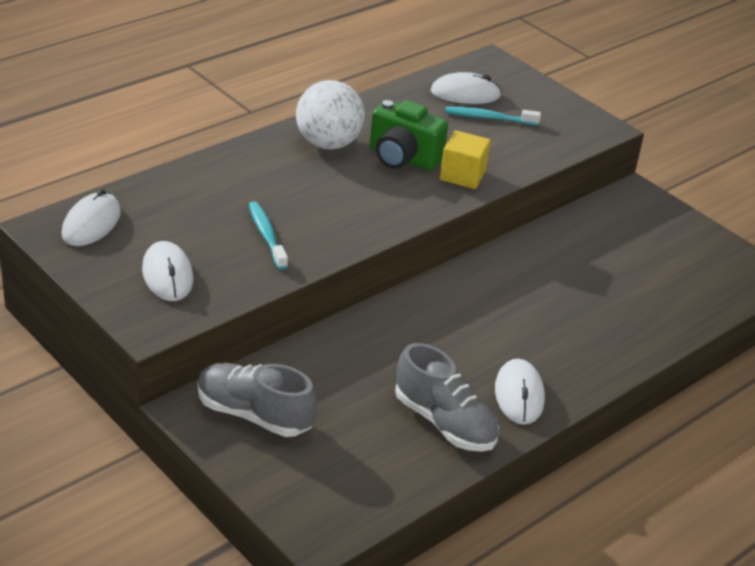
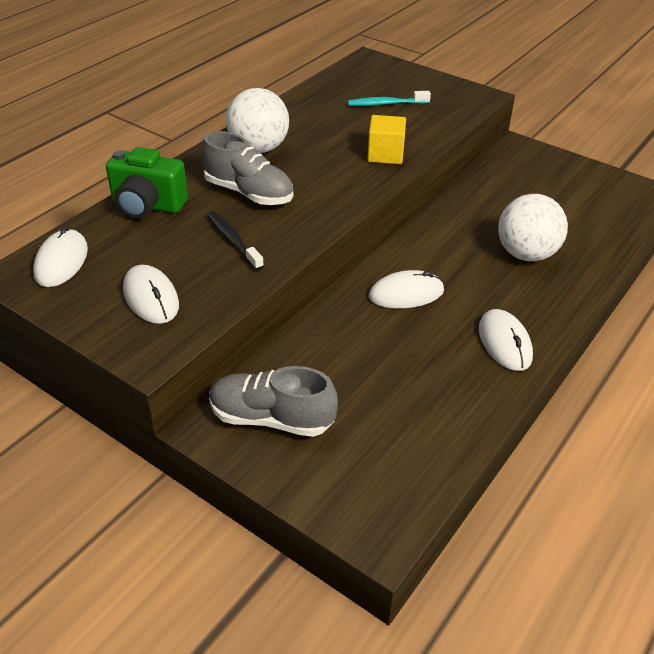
camera: 10 degrees left, 5 degrees up
(266, 235) = (233, 240): turquoise toothbrush -> black toothbrush
(402, 158) = (328, 149): green camera -> green camera (147, 206)
(444, 422) = (451, 385): grey shoe -> grey shoe (249, 193)
(465, 94) = (358, 88): white mouse -> white mouse (406, 294)
(586, 312) = (526, 254): none -> white ball

